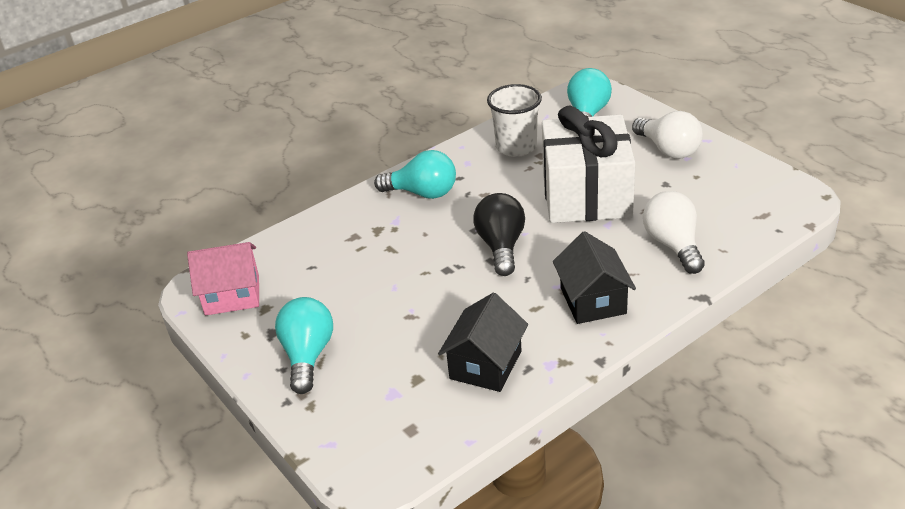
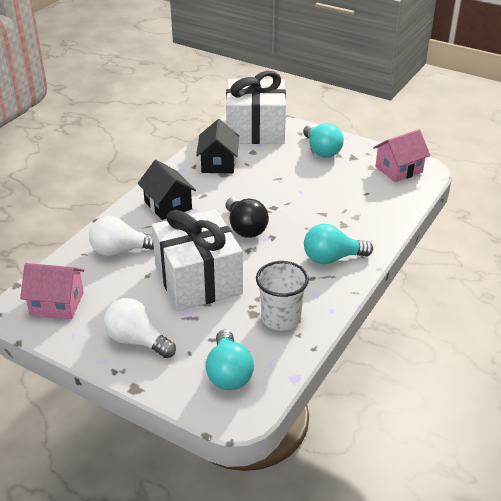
camera: 155 degrees right, 0 degrees up
(381, 432) = (255, 130): none -> white gift
(673, 245) = (121, 251): white light bulb -> white light bulb turned 120 degrees clockwise
(756, 196) = (57, 304): none -> pink house

